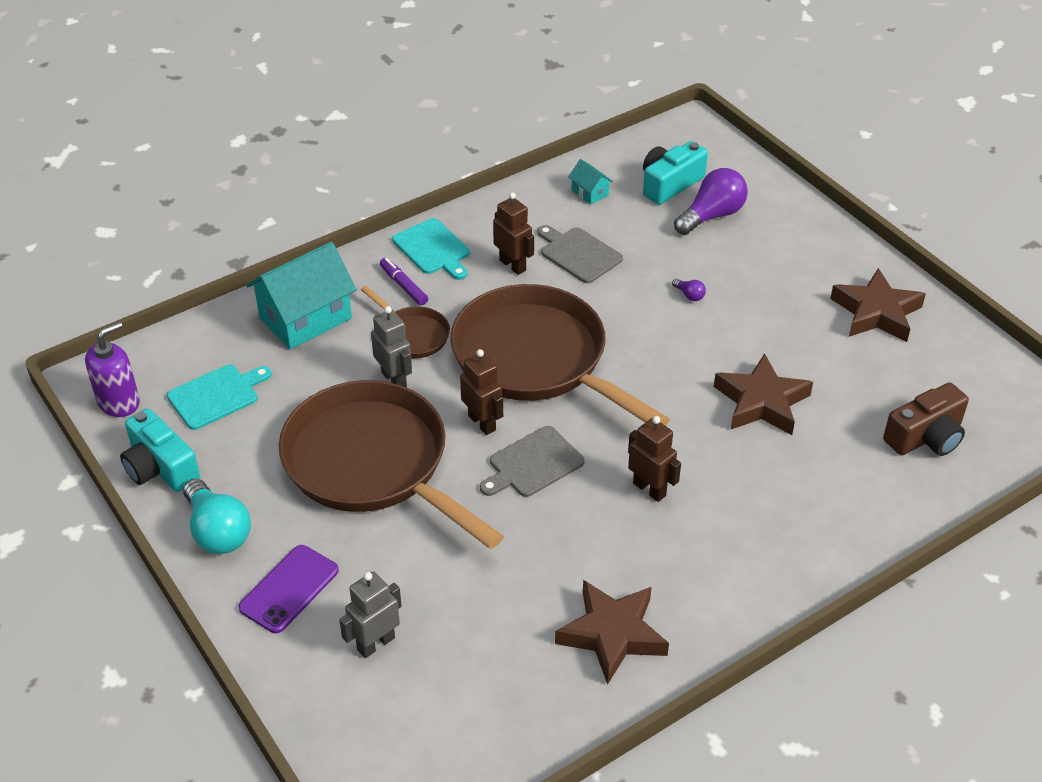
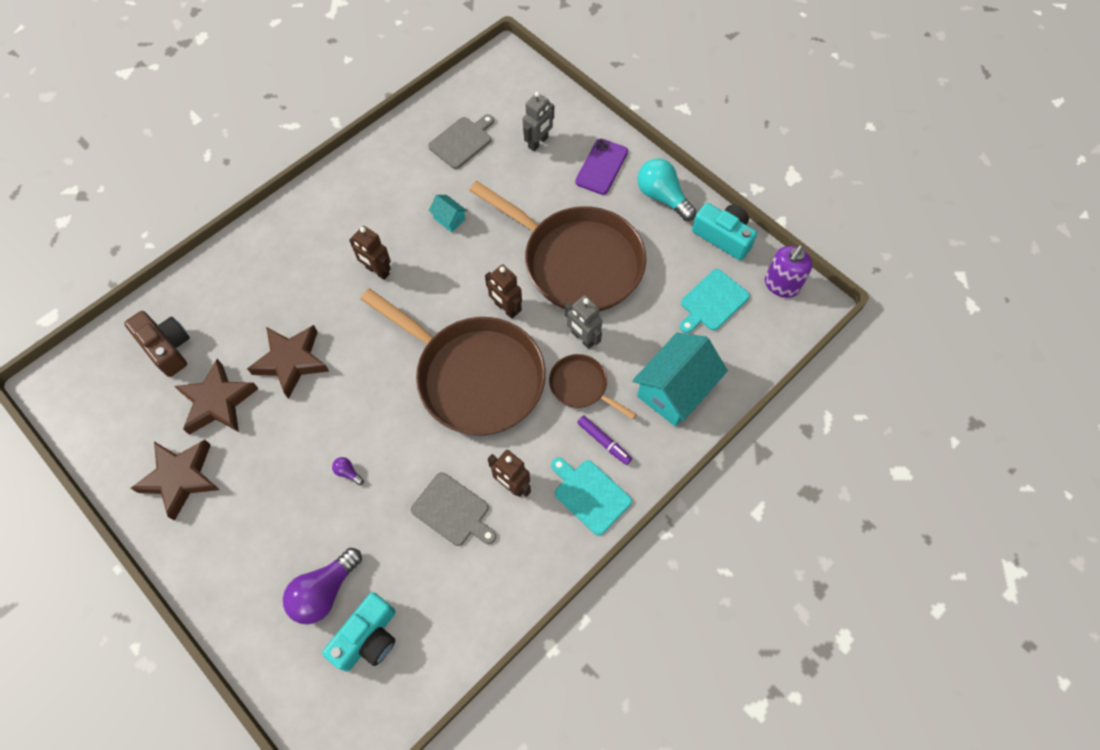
camera: 170 degrees right, 20 degrees up
(533, 464) = (462, 279): grey cutting board -> grey cutting board (462, 141)
(589, 193) = (451, 607): turquoise house -> turquoise house (449, 219)
(612, 634) = (397, 168): brown star -> brown star (218, 402)
(926, 437) = (167, 348): brown camera -> brown camera turned 90 degrees clockwise

